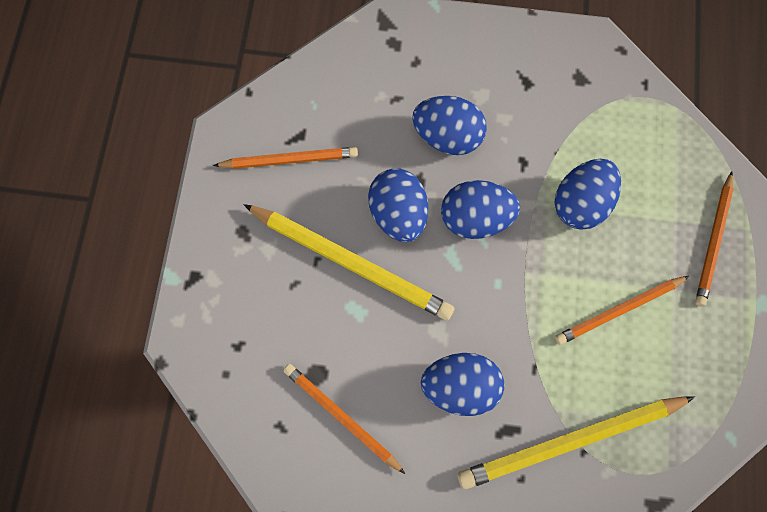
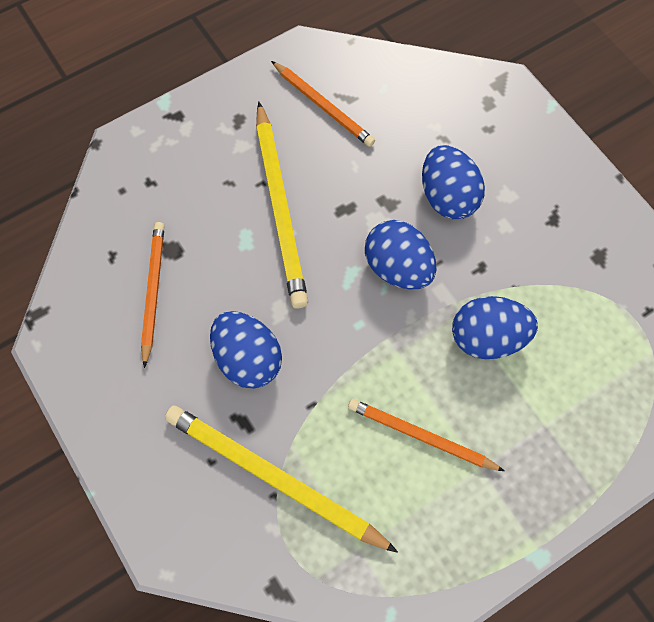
camera: 50 degrees right, 5 degrees down
(398, 214) = (349, 210): blue egg -> none
(713, 241) = (558, 471): orange pencil -> none

